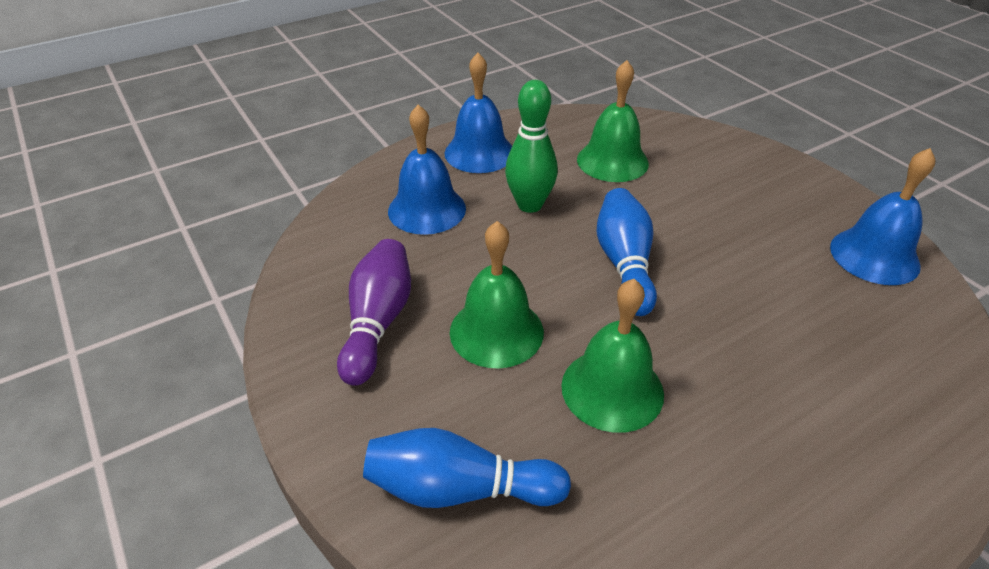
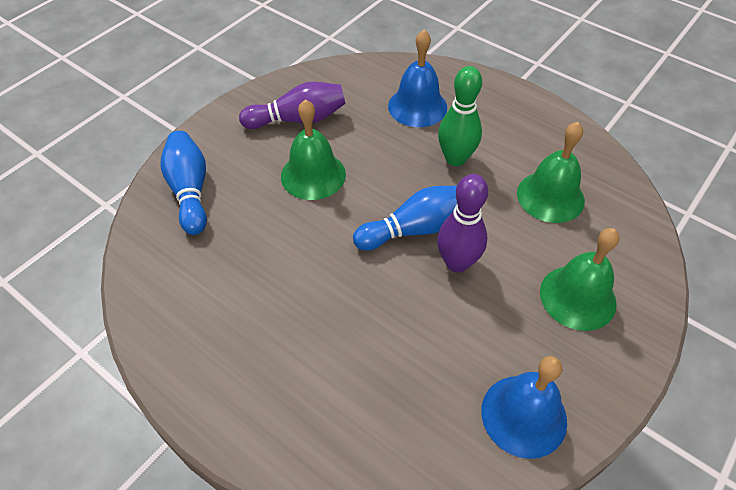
camera: 70 degrees right, 10 degrees up
(479, 153) = (505, 113): blue bell -> none
(612, 389) = (285, 244): green bell -> green bell (577, 297)
(682, 246) = (457, 263): none -> purple bowling pin

